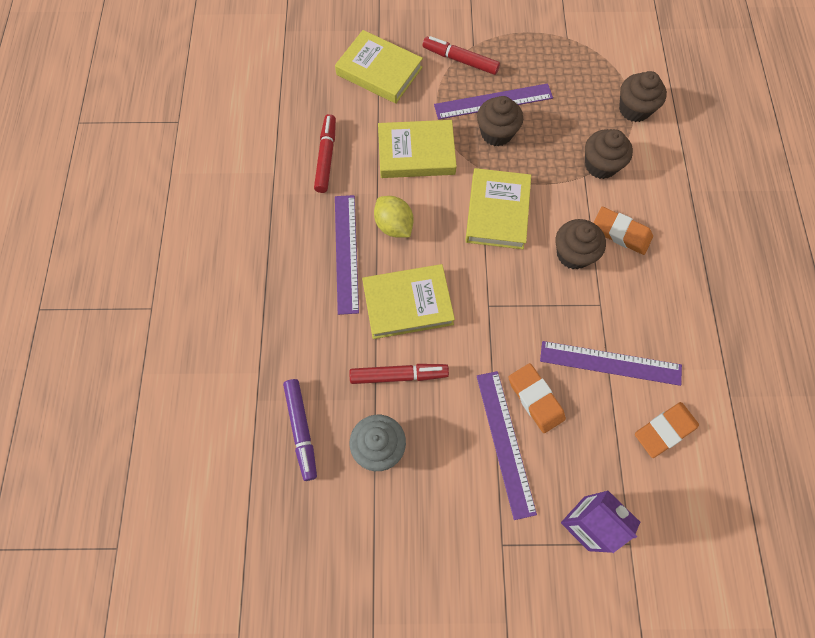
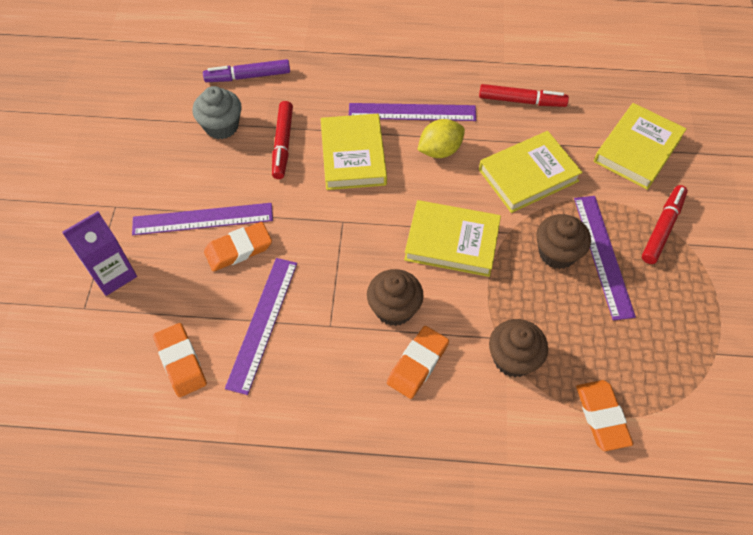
camera: 95 degrees right, 10 degrees down
(416, 153) = (528, 175): yellow book -> yellow book turned 60 degrees clockwise
(634, 109) = (602, 416): brown cupcake -> orange eraser

